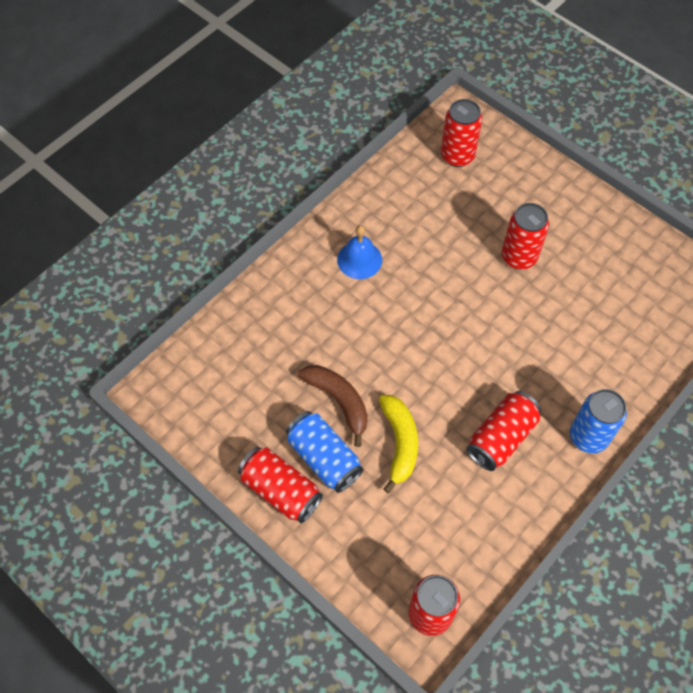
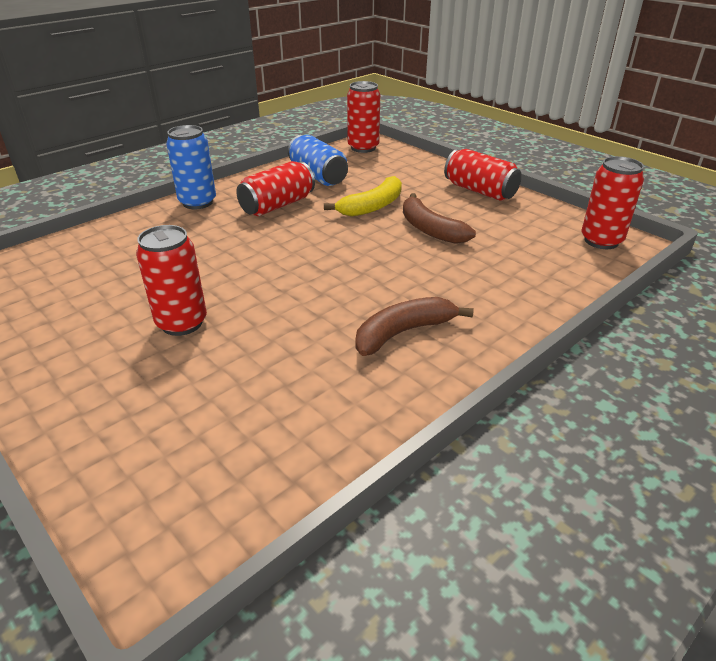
camera: 175 degrees left, 25 degrees down
(324, 458) = (443, 203): blue can -> blue can (318, 176)
(359, 259) = (403, 332): blue bell -> brown banana
(400, 443) = (372, 206): yellow banana -> yellow banana turned 135 degrees counterclockwise
(457, 156) = (205, 468): red can -> red can (601, 241)

